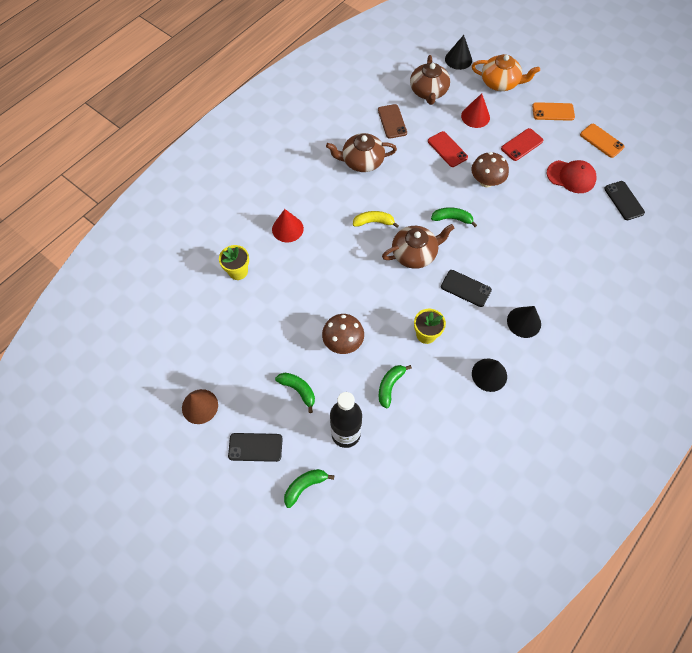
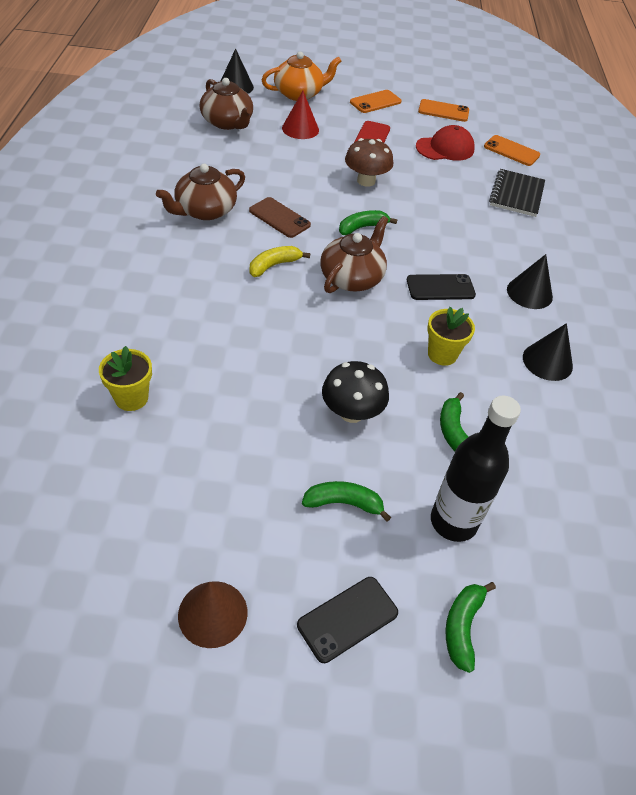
camera: 40 degrees left, 15 degrees down
(287, 229) = (165, 317): red cone -> none
(343, 342) = (351, 412): brown mushroom -> black mushroom
(392, 121) = (209, 161): brown phone -> brown phone (279, 218)
(447, 149) = (297, 166): red phone -> none
(590, 241) = (516, 195): none -> black notebook
(624, 200) = (511, 151): black phone -> orange phone

